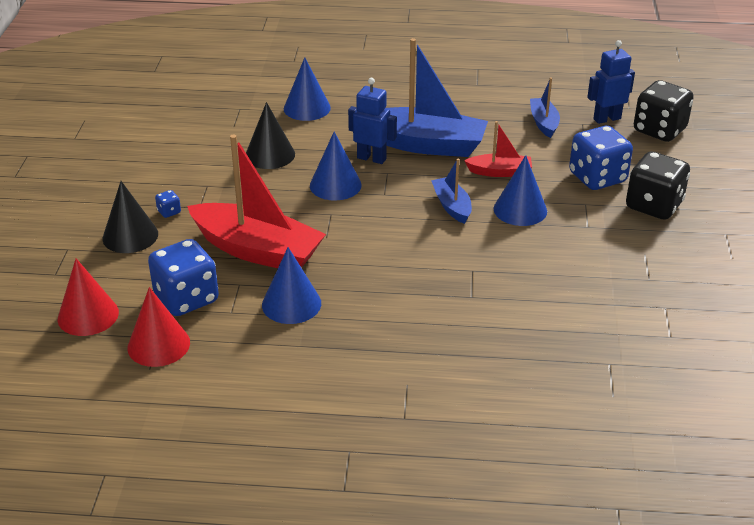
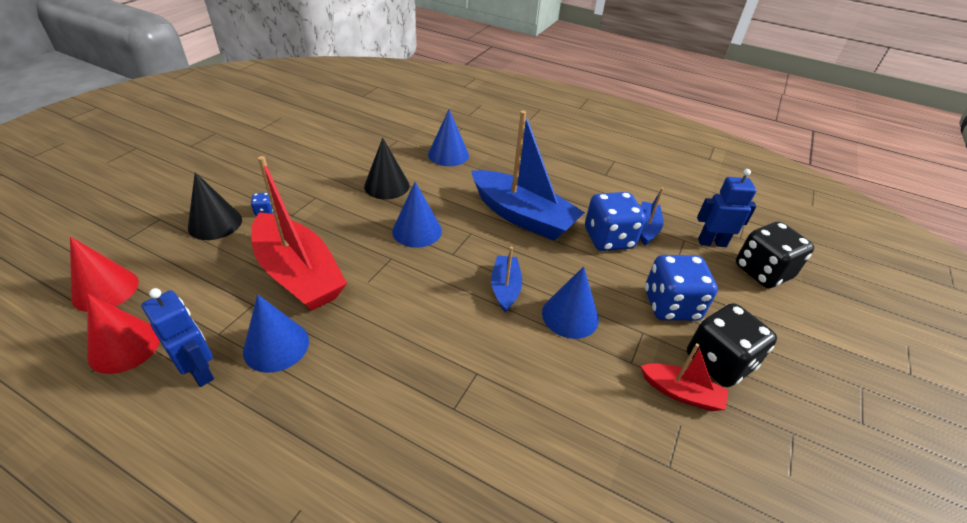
camera: 20 degrees right, 5 degrees up
(186, 298) = (196, 303): blue dice -> blue dice (608, 239)
(371, 158) = (467, 215): blue robot -> blue robot (200, 371)
(500, 172) = (574, 266): red boat -> red boat (681, 393)

